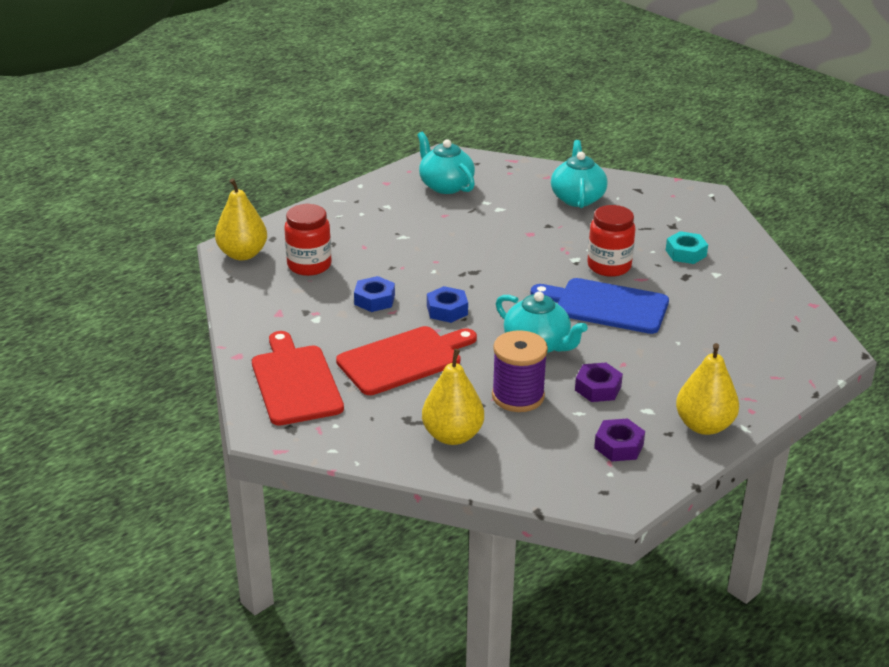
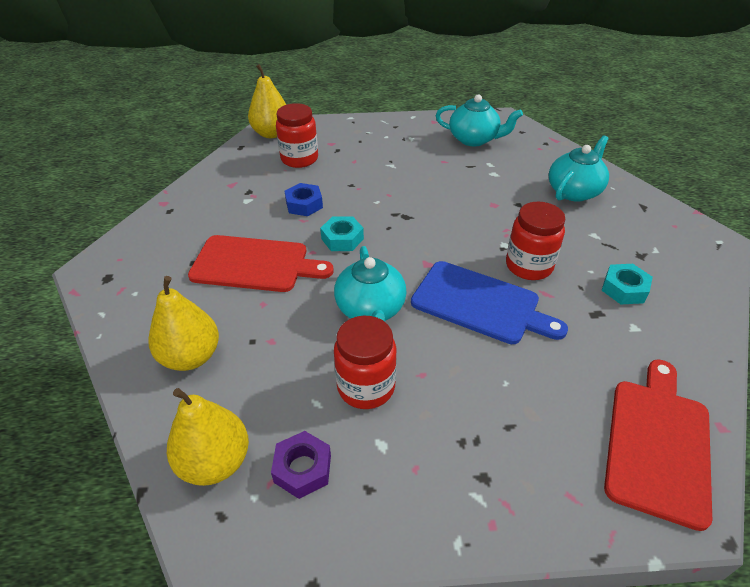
camera: 40 degrees right, 10 degrees up
(295, 382) = (164, 242): red cutting board -> red cutting board (658, 443)
(445, 185) = (474, 139): turquoise teapot -> turquoise teapot turned 105 degrees clockwise
(447, 310) = (342, 239): blue nut -> turquoise nut
(518, 396) = (289, 351): purple spool -> none
(598, 388) = (366, 387): purple nut -> red jar
(606, 305) = (480, 304): blue cutting board -> blue cutting board turned 150 degrees clockwise
(704, 425) = (416, 506): yellow pear -> yellow pear (215, 462)

